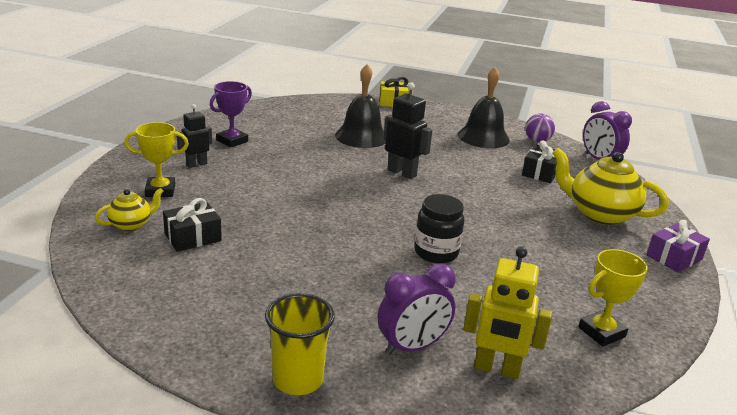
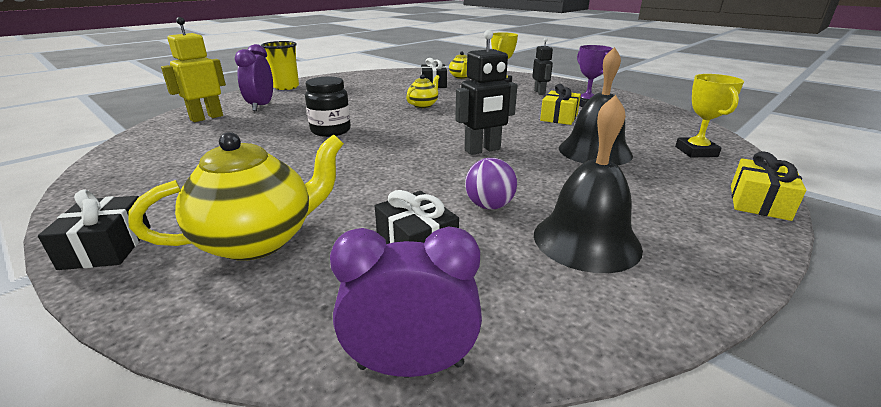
camera: 120 degrees right, 0 degrees up
(288, 151) = (559, 117): none -> yellow gift
(302, 222) = (423, 105): none -> yellow teapot
(537, 141) = (556, 306): purple ball -> purple ball (489, 206)
(601, 332) = (154, 154): yellow trophy -> yellow trophy (696, 151)
(674, 257) = (107, 247): purple gift -> black gift

